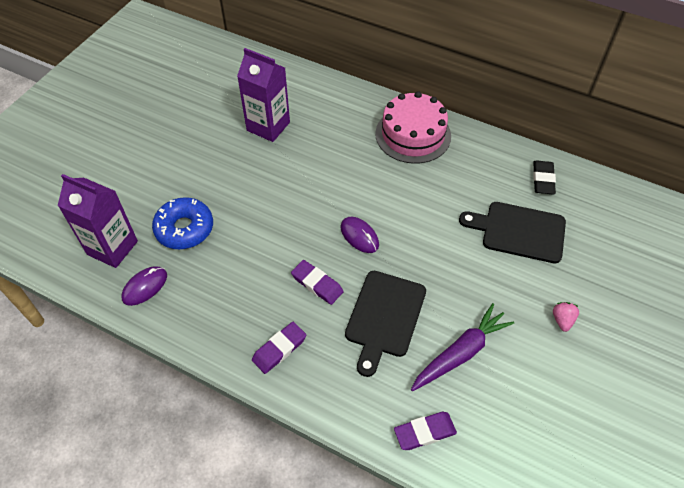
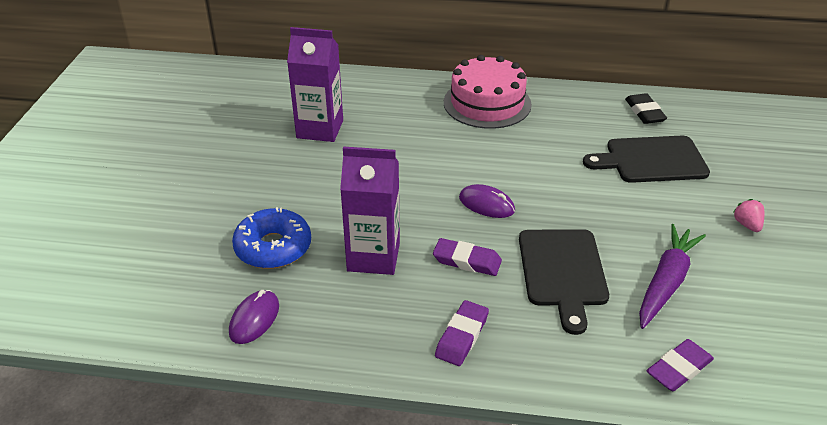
camera: 20 degrees left, 15 degrees down
(112, 248) = (188, 290): purple carton -> purple carton (373, 257)

